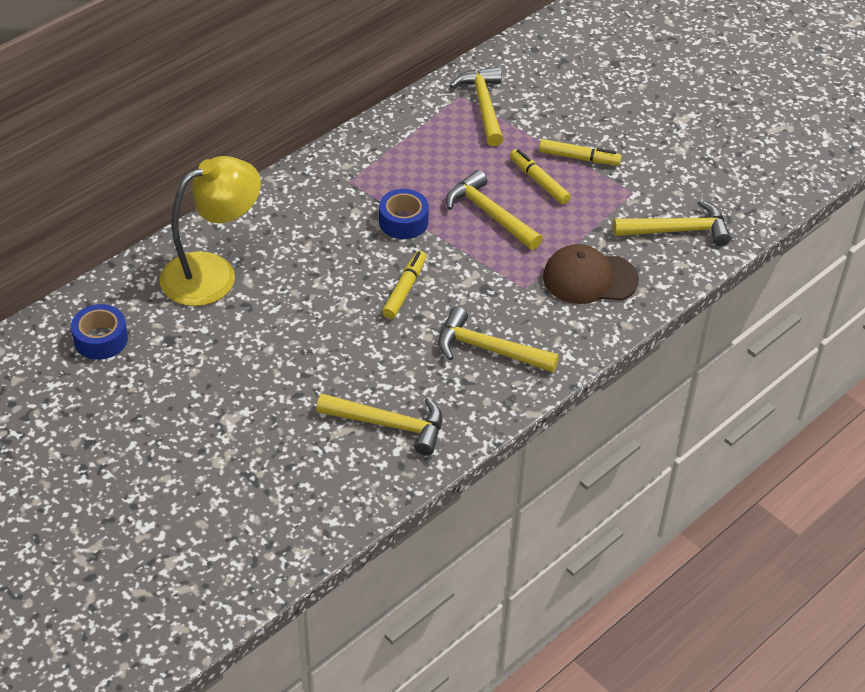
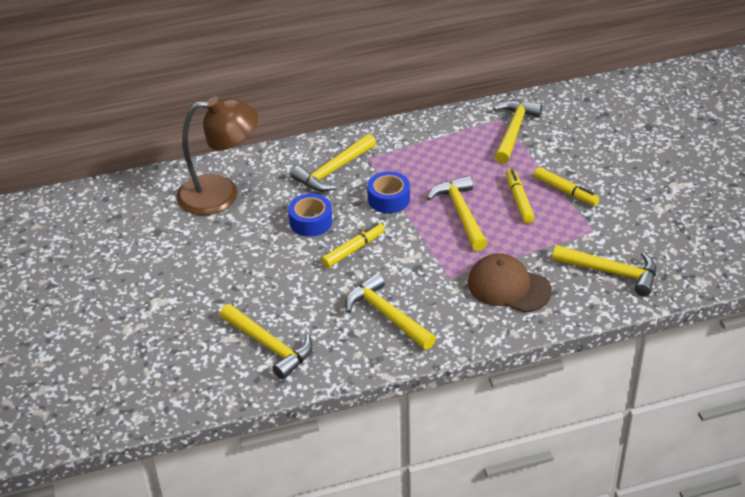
camera: 30 degrees right, 5 degrees down
(101, 339) = (111, 216): blue tape -> blue tape (311, 221)
(213, 273) = (221, 194): yellow lamp -> brown lamp
(321, 207) = (333, 170): none -> yellow hammer

